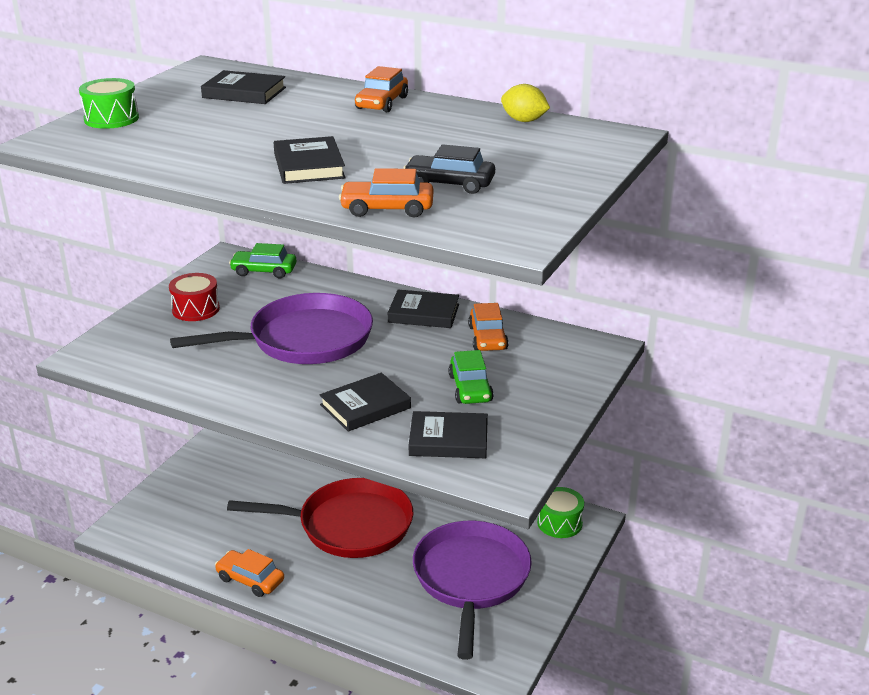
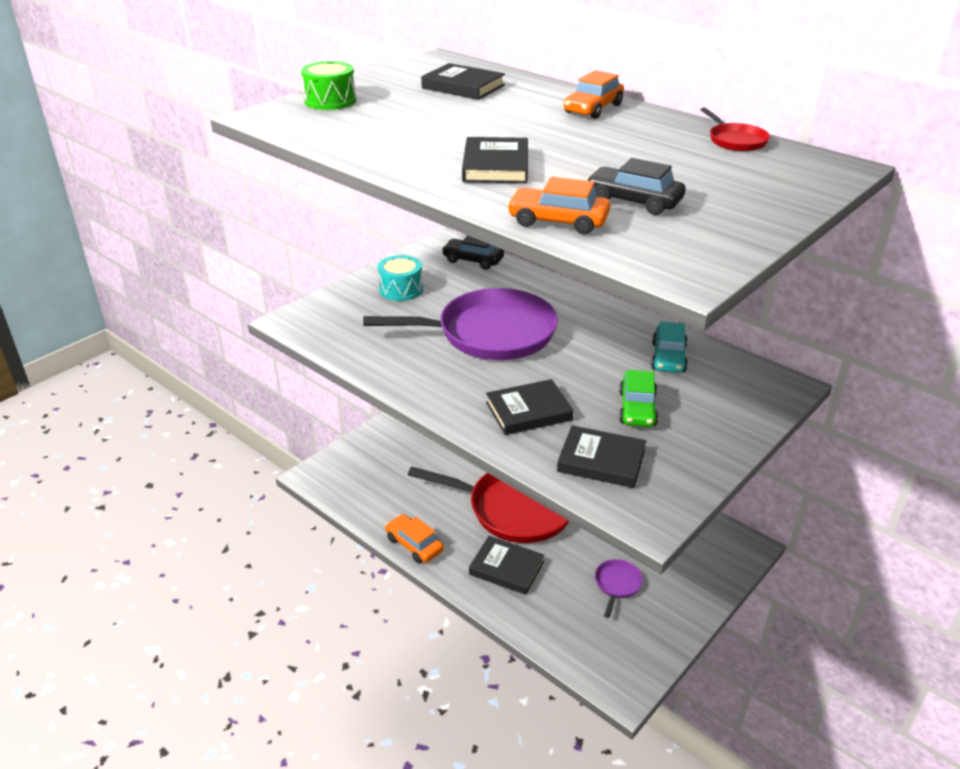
camera: 15 degrees right, 5 degrees up
(196, 309) = (401, 289): red drum -> turquoise drum
(264, 271) = (473, 260): green car -> black car
(423, 313) = (611, 323): black book -> black book (506, 568)
(471, 579) = (617, 584): purple pan -> purple pan, size x0.41
(488, 338) = (668, 357): orange car -> turquoise car
(524, 121) = (735, 140): yellow lemon -> red pan
(559, 523) = (717, 543): green drum -> none

